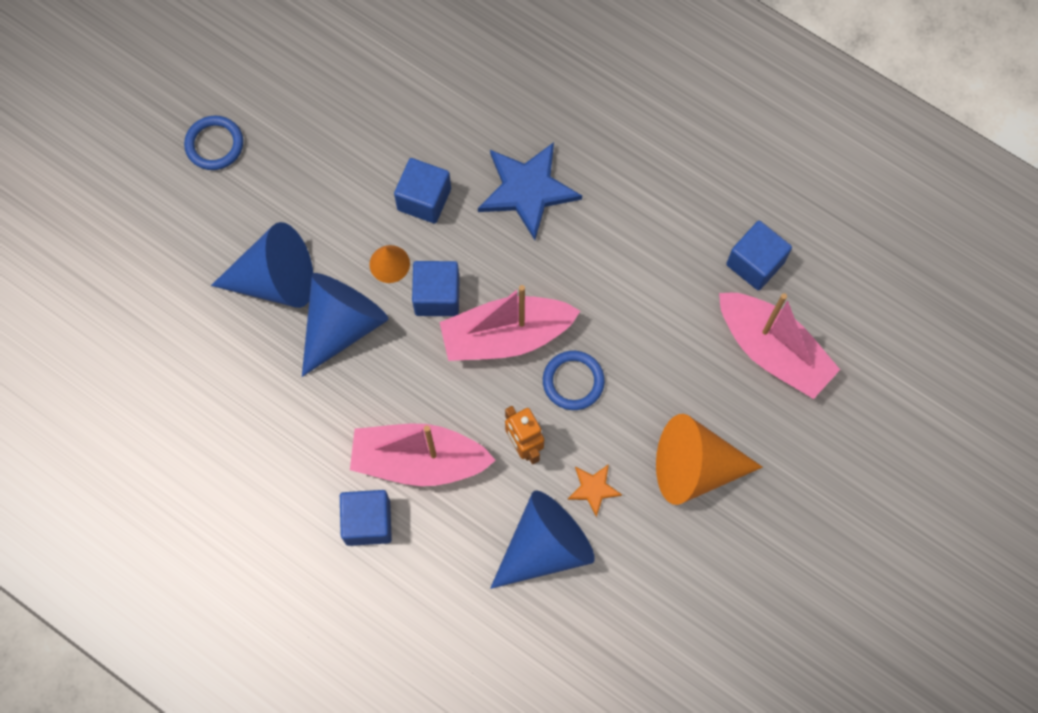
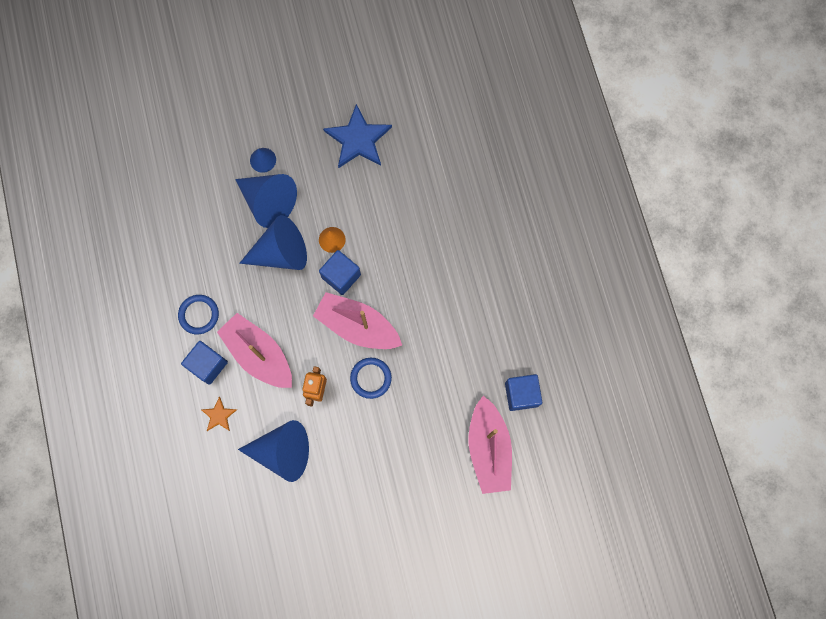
camera: 40 degrees right, 5 degrees up
(214, 144) = (298, 105): blue ring -> blue ring (199, 315)
(225, 238) = (263, 160): none -> blue cone
(424, 199) = (378, 219): blue cube -> none
(527, 190) = (436, 257): blue star -> blue star (358, 139)
(593, 489) = (332, 442): orange star -> orange star (219, 415)
(694, 468) = (393, 475): orange cone -> none

